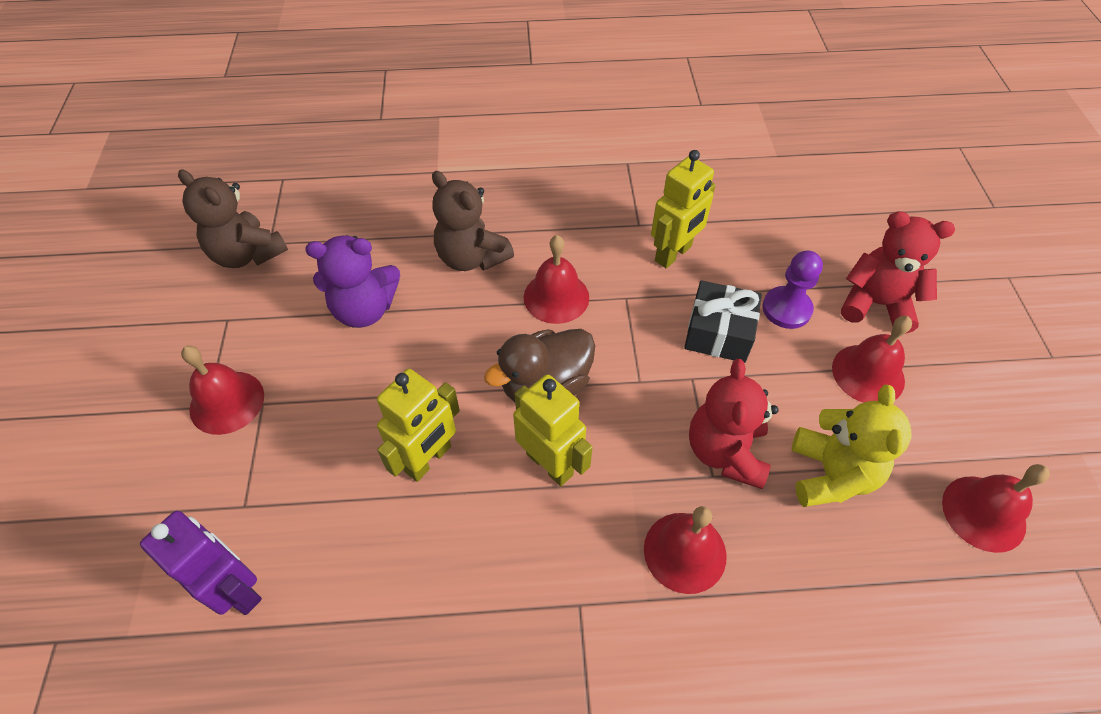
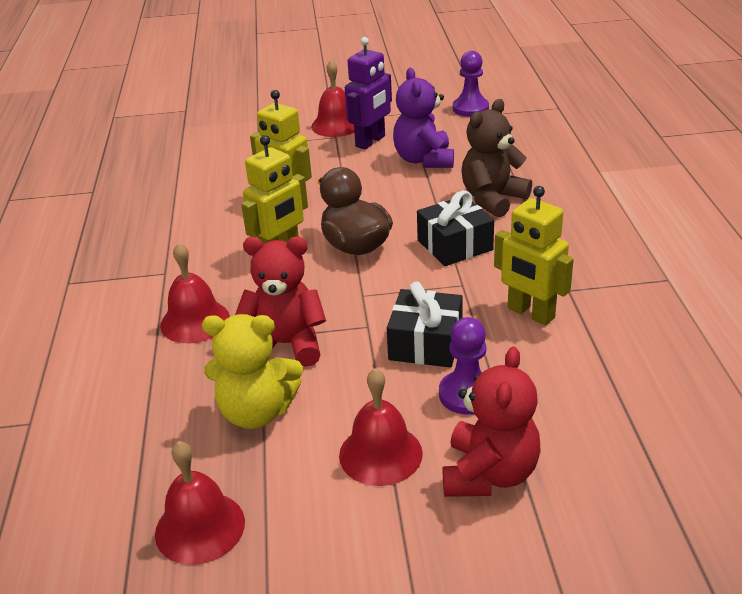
camera: 90 degrees right, 20 degrees down
(237, 589) = (204, 151): purple robot -> purple robot (370, 141)
(247, 254) = (470, 108): brown teddy bear -> purple pawn
(556, 297) = (455, 245): red bell -> black gift

